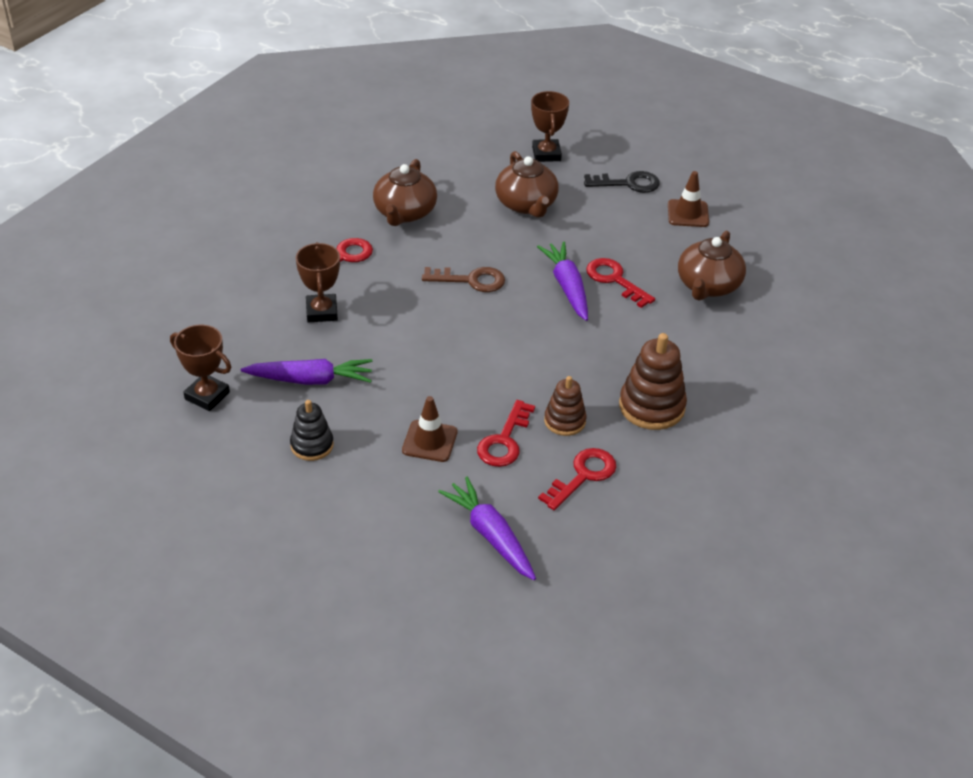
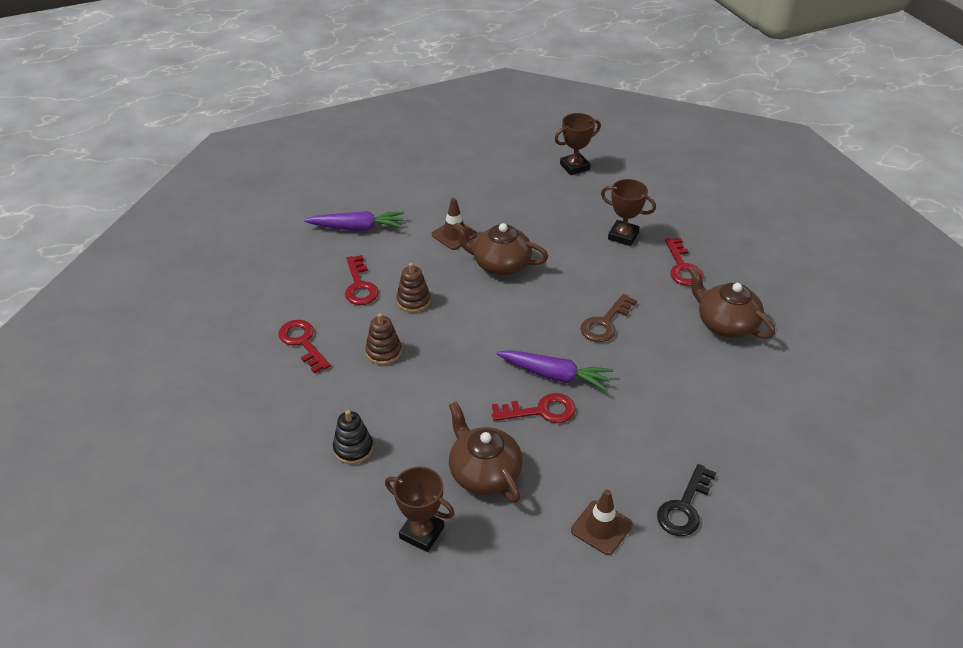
camera: 125 degrees right, 0 degrees up
(310, 380) = (555, 208): purple carrot -> none
(312, 445) = (495, 190): black stacking toy -> black stacking toy (353, 448)
(504, 440) = (423, 266): red key -> red key (303, 342)
(526, 204) = (692, 407): brown teapot -> brown teapot (500, 264)
(546, 154) = (776, 467): brown trophy -> brown trophy (422, 532)
(651, 406) = (384, 352): brown stacking toy -> brown stacking toy, size x0.62

